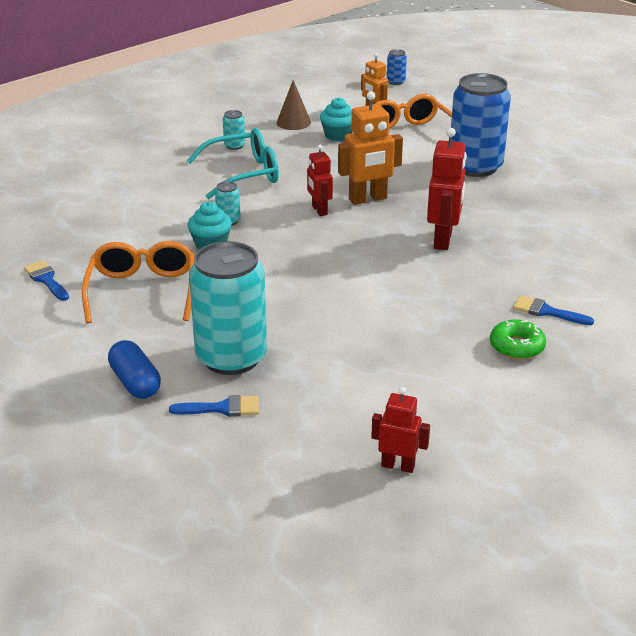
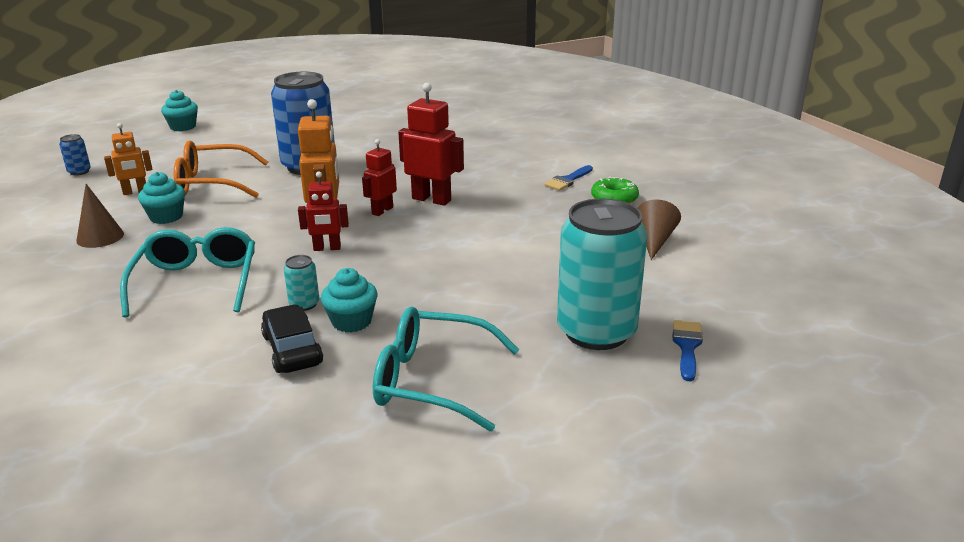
camera: 75 degrees left, 5 degrees down
(46, 280) = (355, 466): blue brush -> none
(135, 382) = (631, 401): blue capsule -> none
(142, 291) = (433, 381): orange glasses -> turquoise glasses
(167, 230) = (292, 349): none -> black car
(234, 146) = (114, 280): turquoise can -> none
(398, 466) = (774, 269): red robot -> red robot (382, 211)
(424, 380) = (654, 241): none -> brown cone
(519, 91) = (183, 127): none -> turquoise cupcake

